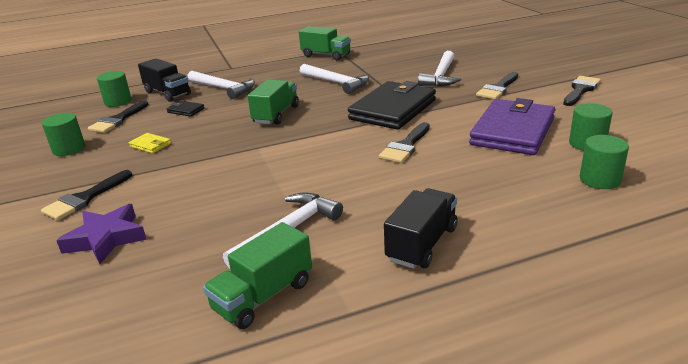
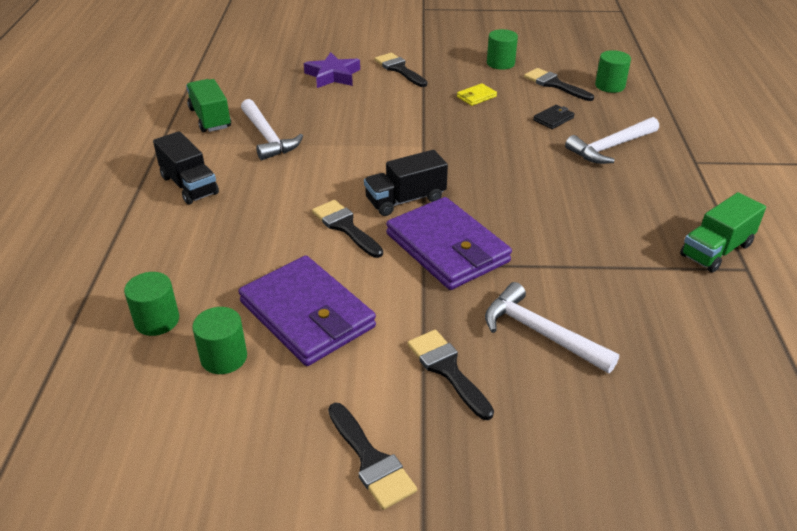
camera: 110 degrees right, 10 degrees up
(167, 93) = (618, 113): black truck -> black truck (405, 200)
(276, 114) = (497, 168): green truck -> none
(336, 83) = (576, 230): white hammer -> none
(393, 109) = (447, 248): black wallet -> purple wallet

